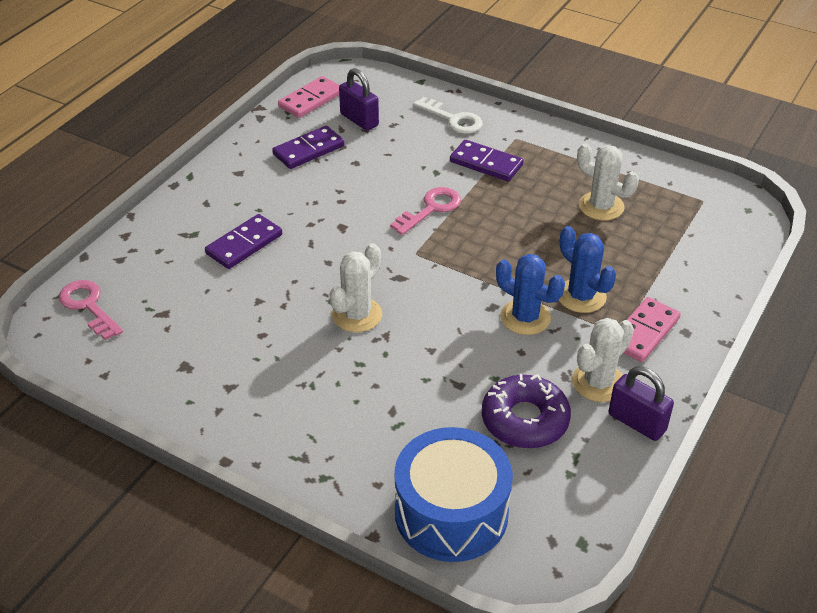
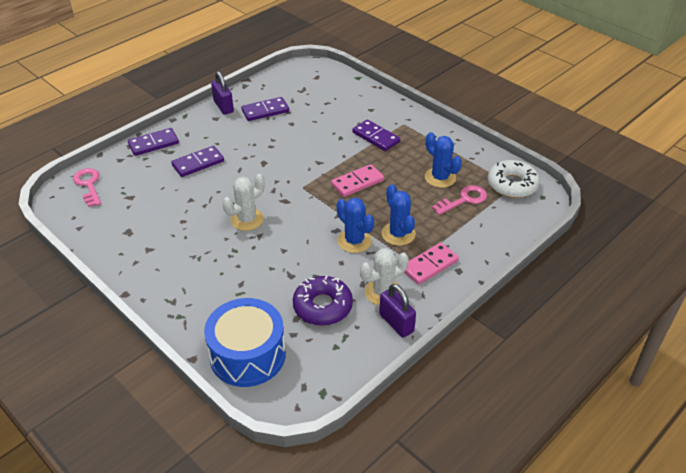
camera: 15 degrees right, 0 degrees up
(161, 226) = (153, 144): none -> purple domino
(311, 100) = (281, 79): pink domino -> pink domino (357, 182)
(359, 120) = (306, 96): purple padlock -> purple padlock (223, 106)
(431, 209) = (326, 160): pink key -> pink key (464, 199)
(453, 119) = (368, 105): white key -> none
(601, 206) = (440, 178): white cactus -> blue cactus
(701, 200) = (512, 185): none -> white donut

